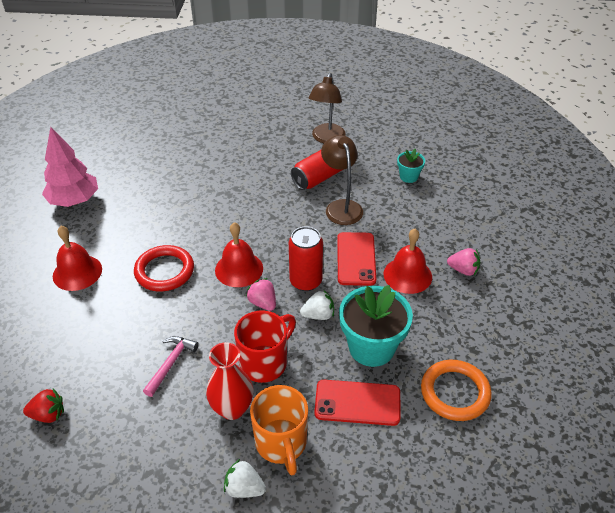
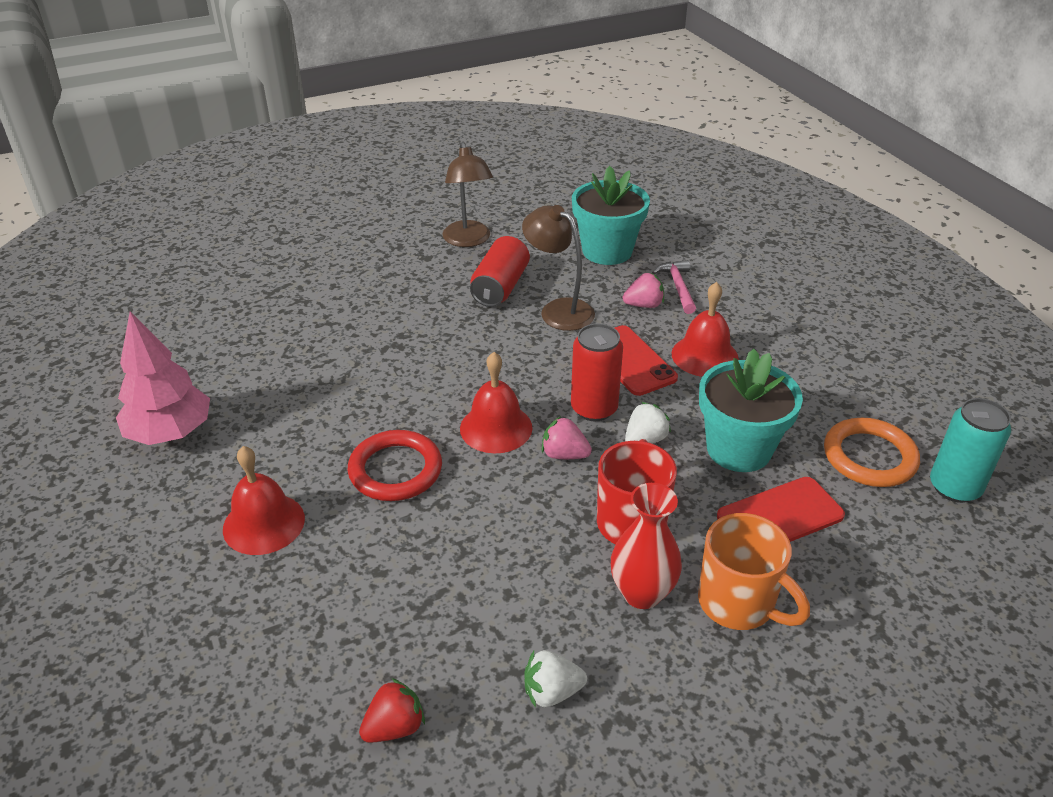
camera: 30 degrees left, 5 degrees down
(171, 363) = (511, 578): pink hammer -> pink hammer (678, 287)
(244, 488) = (744, 677): white strawberry -> white strawberry (552, 692)
(408, 177) = (607, 251): turquoise flower pot -> turquoise flower pot, size x2.00
(463, 270) = (758, 327): pink strawberry -> pink strawberry (644, 305)
(495, 441) = (954, 487): none -> turquoise can

